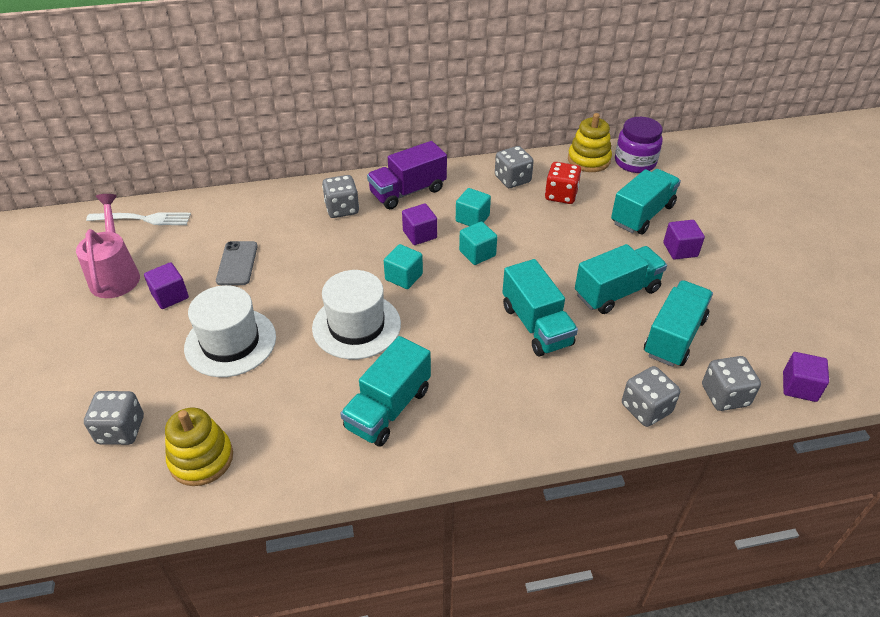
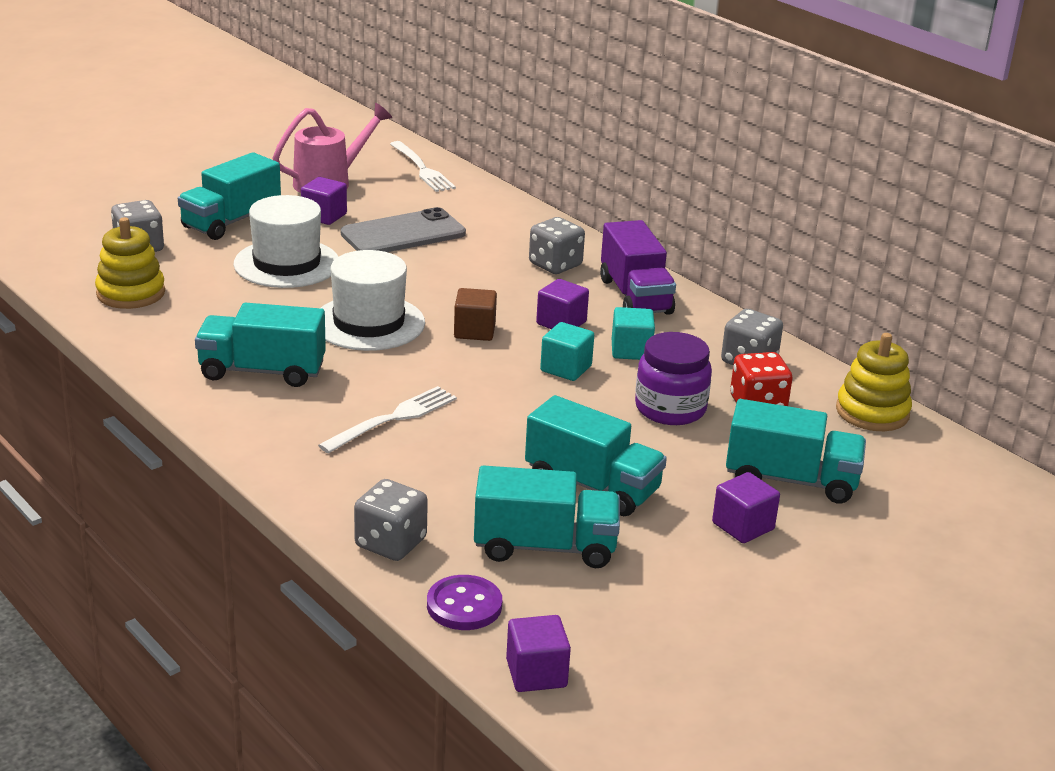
camera: 60 degrees right, 15 degrees down
(237, 263) = (403, 234): grey phone -> grey phone, size x1.53
(404, 277) = (474, 331): turquoise cube -> brown cube
(408, 192) = (635, 296): purple truck -> purple truck turned 135 degrees counterclockwise
(495, 357) = (392, 419): none -> white fork
(536, 325) = (471, 436): turquoise truck -> turquoise truck (231, 221)
(635, 162) = (918, 453): purple jar -> purple jar (670, 409)
(725, 395) = (464, 605): grey dice -> purple button

